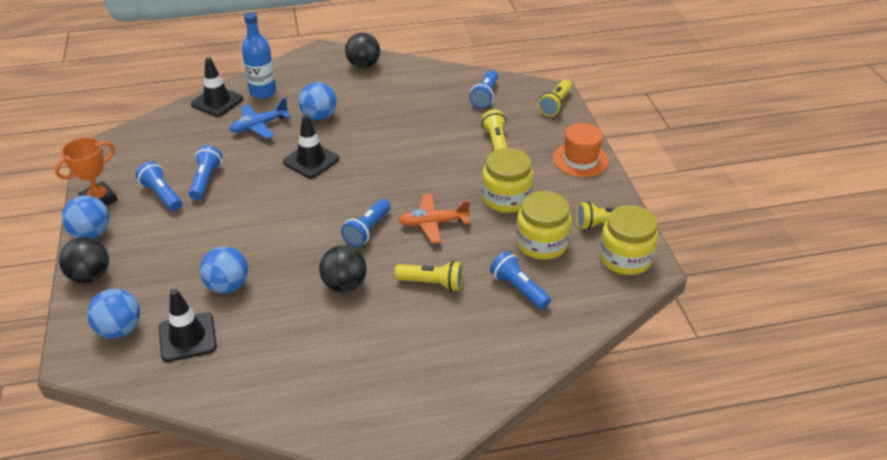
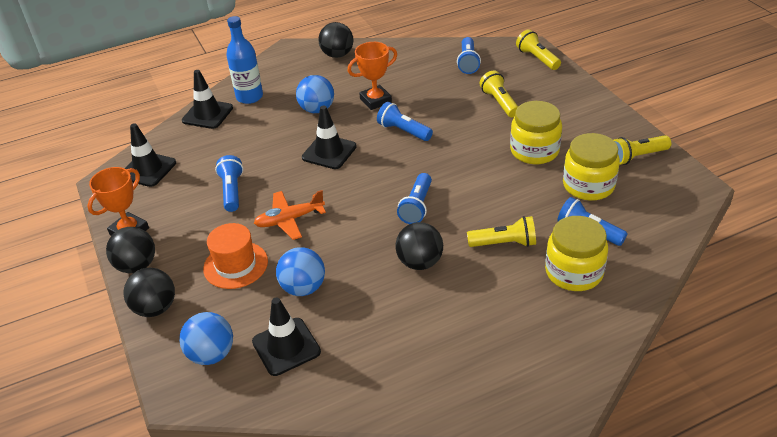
camera: 10 degrees left, 0 degrees up
(91, 233) = (137, 266): blue ball -> black ball
(140, 144) = (148, 169): none -> black traffic cone
(162, 195) = (193, 214): blue flashlight -> blue flashlight (403, 131)
(259, 126) = (261, 129): blue plane -> none
(378, 118) = (375, 100): none -> orange trophy
(433, 223) = (477, 187): orange plane -> orange plane (289, 220)
(555, 105) = (537, 58): yellow flashlight -> yellow flashlight turned 135 degrees clockwise
(580, 160) = (585, 103): orange hat -> orange hat (235, 265)
(625, 258) = (671, 183): yellow jar -> yellow jar (574, 272)

